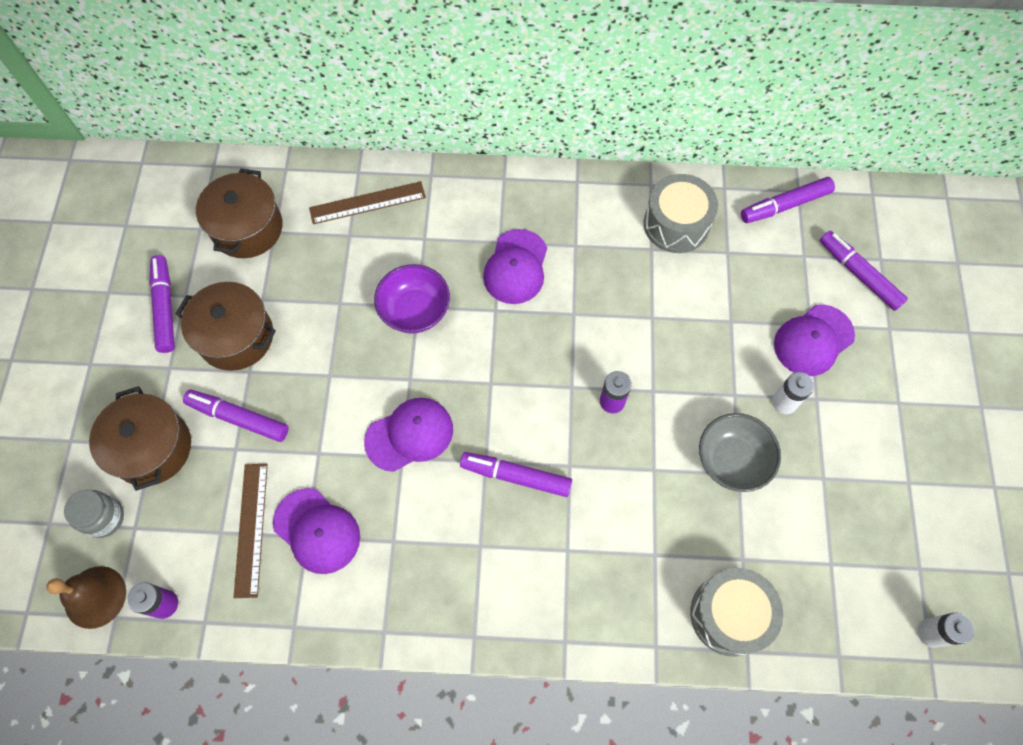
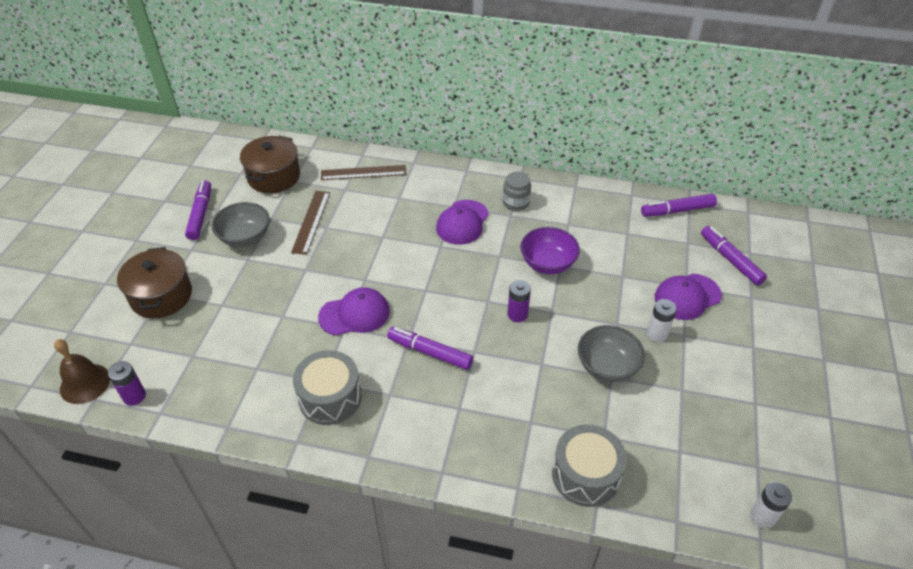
camera: 10 degrees right, 20 degrees down
(104, 518) = (111, 334): grey jar -> grey jar (516, 202)
(236, 337) = (245, 237): brown pot -> grey bowl
(238, 418) = (230, 286): purple marker -> none
(251, 529) = (216, 357): brown ruler -> brown ruler (311, 222)
(317, 531) = (265, 365): purple cap -> none
(415, 311) = (380, 239): purple bowl -> purple bowl (548, 264)
(676, 224) = (590, 212): grey drum -> grey drum (330, 397)

